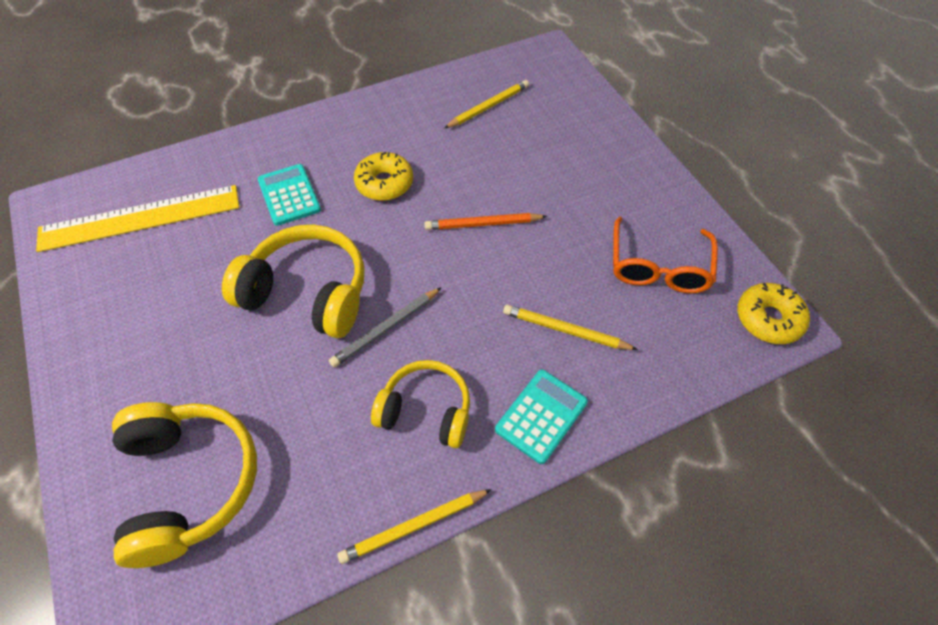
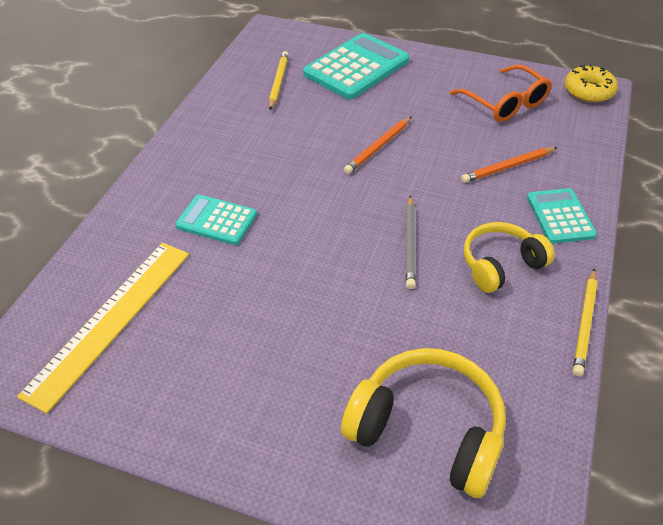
camera: 45 degrees left, 10 degrees down
(308, 292) = (327, 264): yellow headphones -> none
(384, 183) = (277, 167): yellow donut -> none
(565, 330) = (508, 167): yellow pencil -> orange pencil
(571, 135) = (356, 67): none -> turquoise calculator

